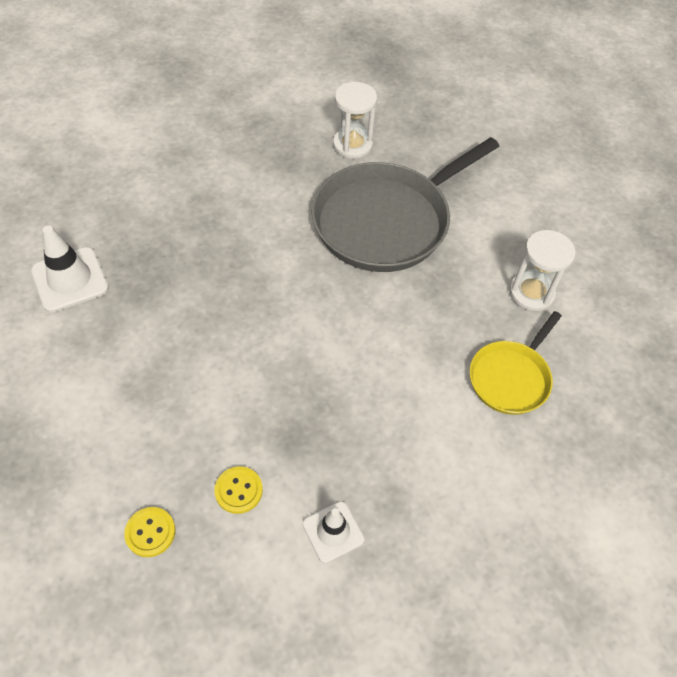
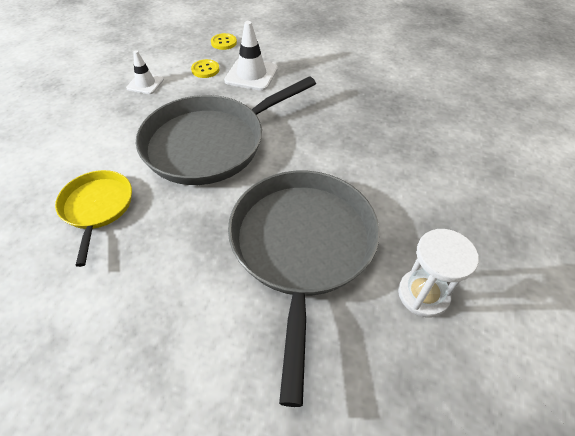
camera: 135 degrees right, 5 degrees down
(70, 279) = (402, 76): white traffic cone -> white traffic cone (251, 75)
(354, 365) = (210, 143): none -> grey pan
(531, 293) = (123, 285): white hourglass -> none

